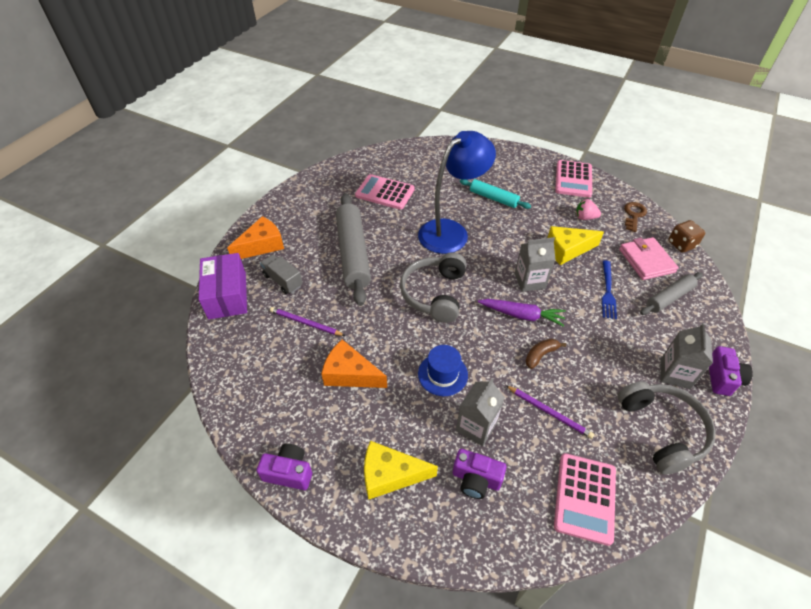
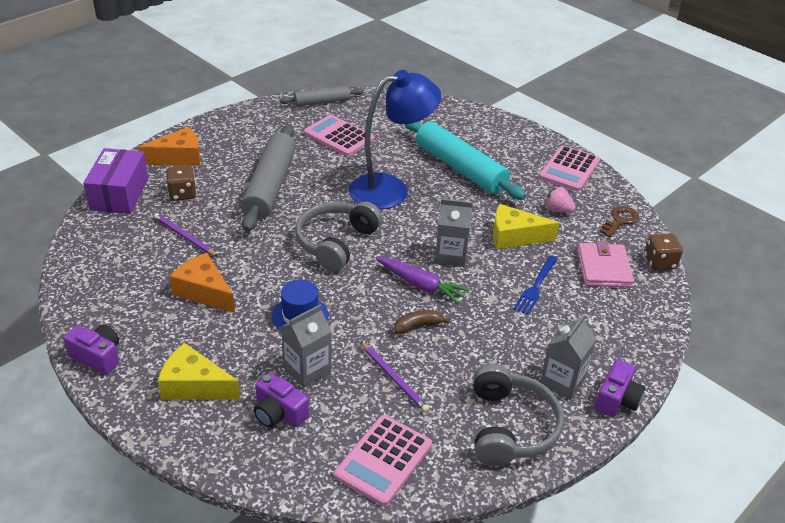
camera: 15 degrees right, 10 degrees down
(283, 281) = (182, 194): grey truck -> brown dice
(493, 198) = (460, 168): turquoise rolling pin -> turquoise rolling pin, size x1.79
(669, 297) = (606, 310): grey rolling pin -> grey rolling pin (322, 102)

